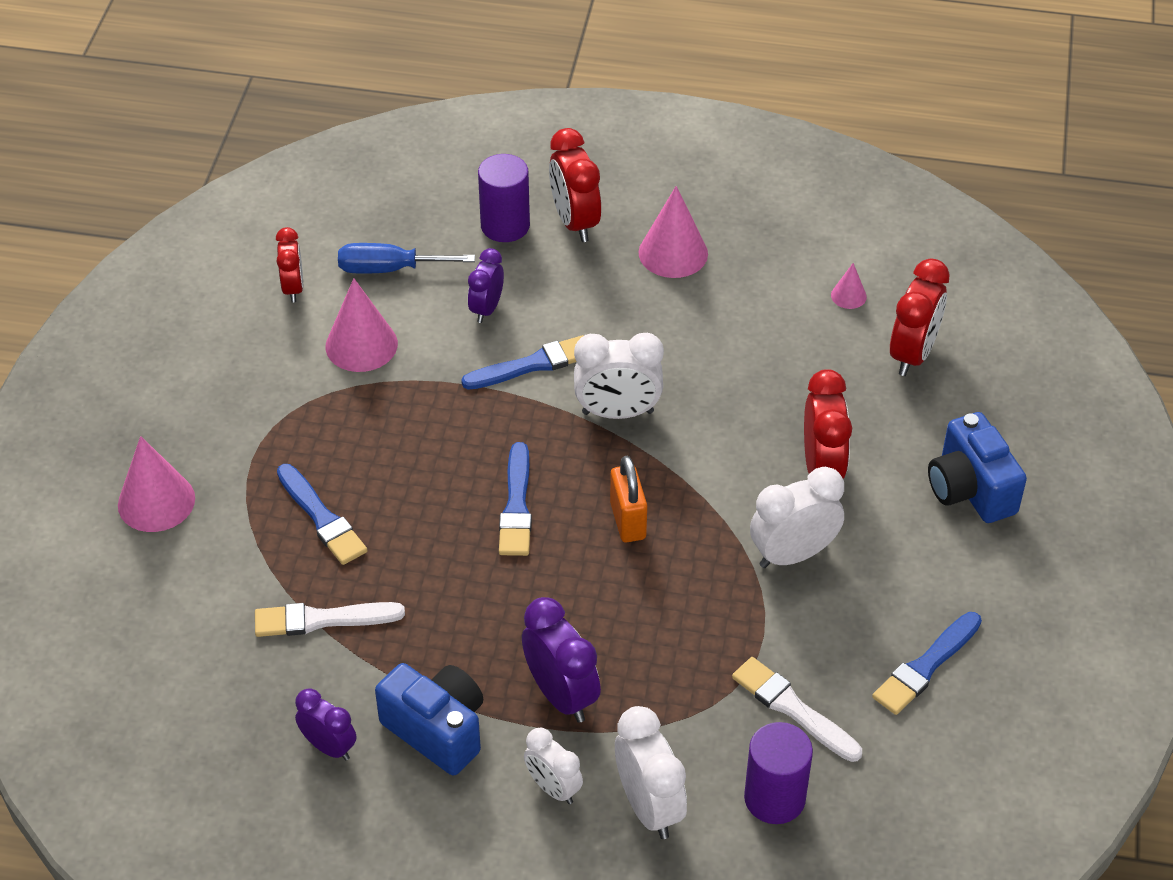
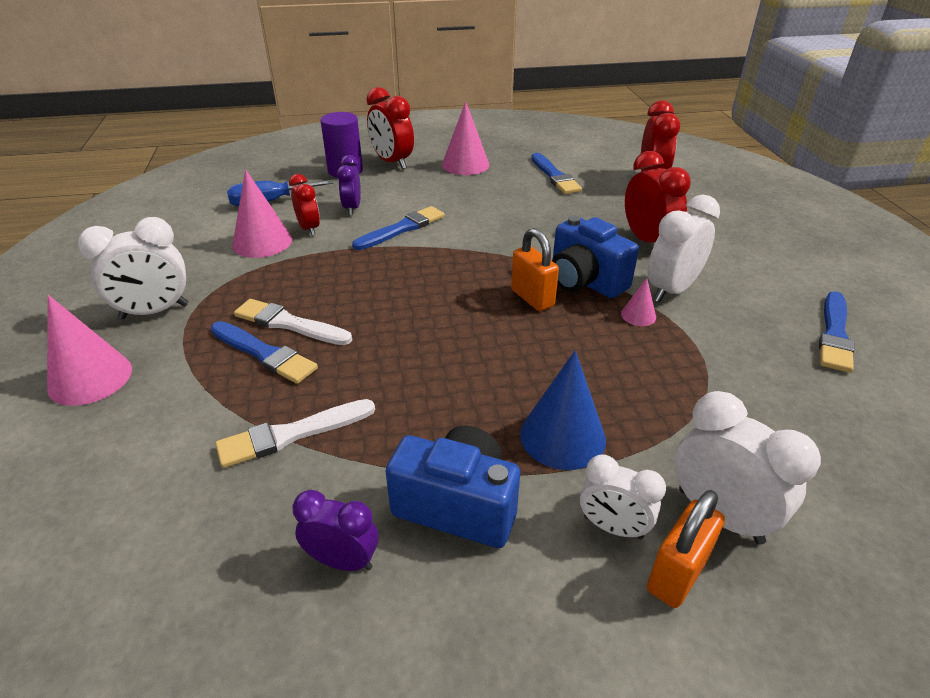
camera: 20 degrees left, 10 degrees down
(293, 288) = (196, 223): red clock -> red clock (309, 229)
(516, 505) = (436, 308): blue brush -> blue brush (554, 176)
(561, 695) = (562, 436): purple clock -> blue cone
(579, 839) = (677, 574): none -> orange padlock
(617, 412) = (481, 241): white clock -> white clock (154, 312)
(774, 798) = (823, 469): purple cylinder -> none
(793, 709) = (768, 391): white brush -> white brush (290, 324)
(848, 296) = (589, 164): pink cone -> pink cone (638, 315)
(970, 489) = (752, 231): blue camera -> blue camera (585, 281)

